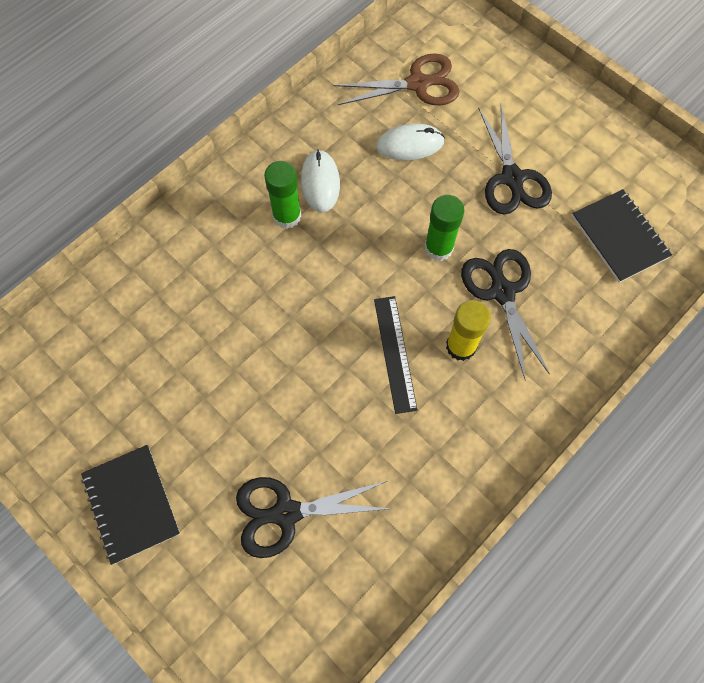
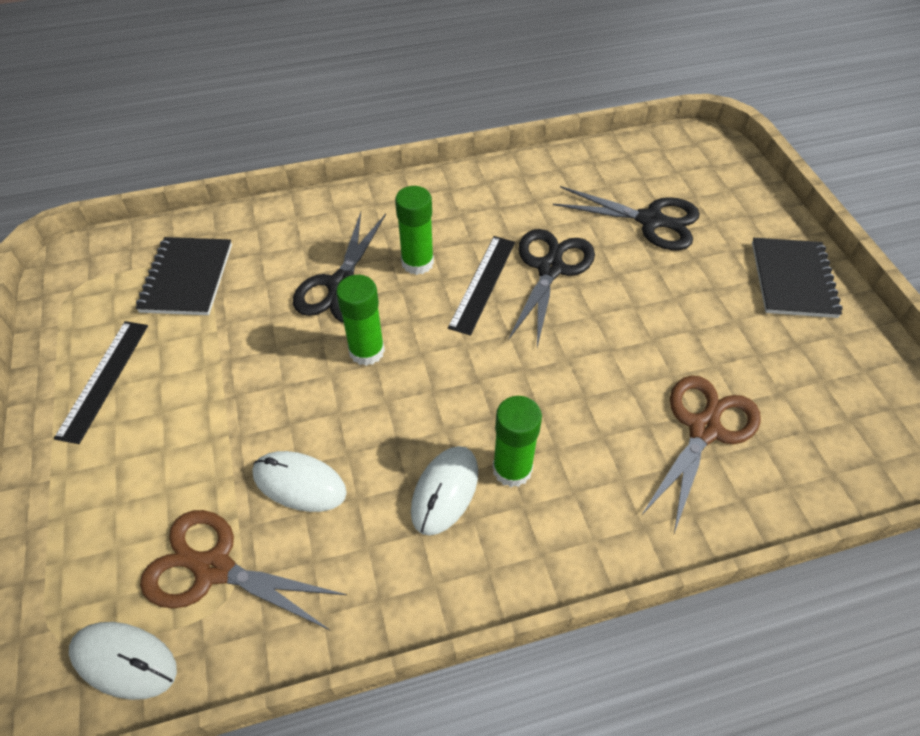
camera: 150 degrees left, 15 degrees down
(170, 308) = (704, 429): none -> brown scissors
(423, 31) = (124, 661): none -> white mouse
(461, 346) = (417, 263): yellow glue stick -> green glue stick
(512, 178) = (225, 382): black scissors -> black scissors (550, 269)
(588, 141) = (103, 379): none -> black ruler

